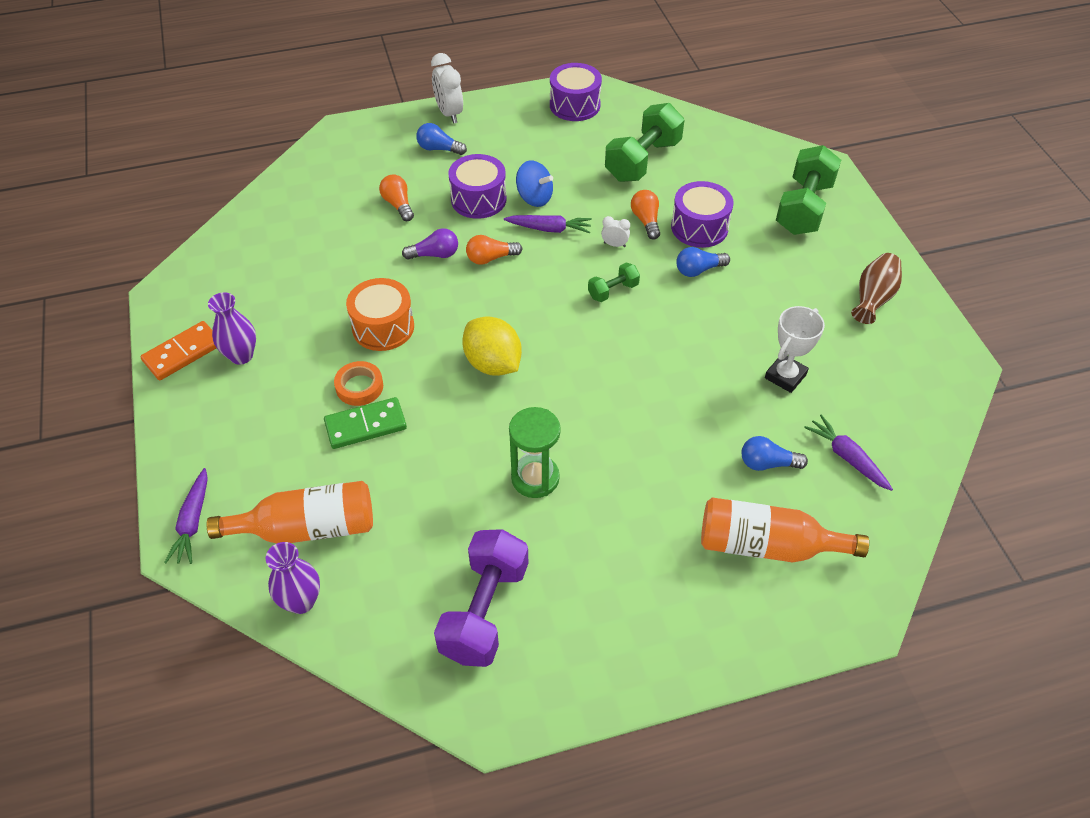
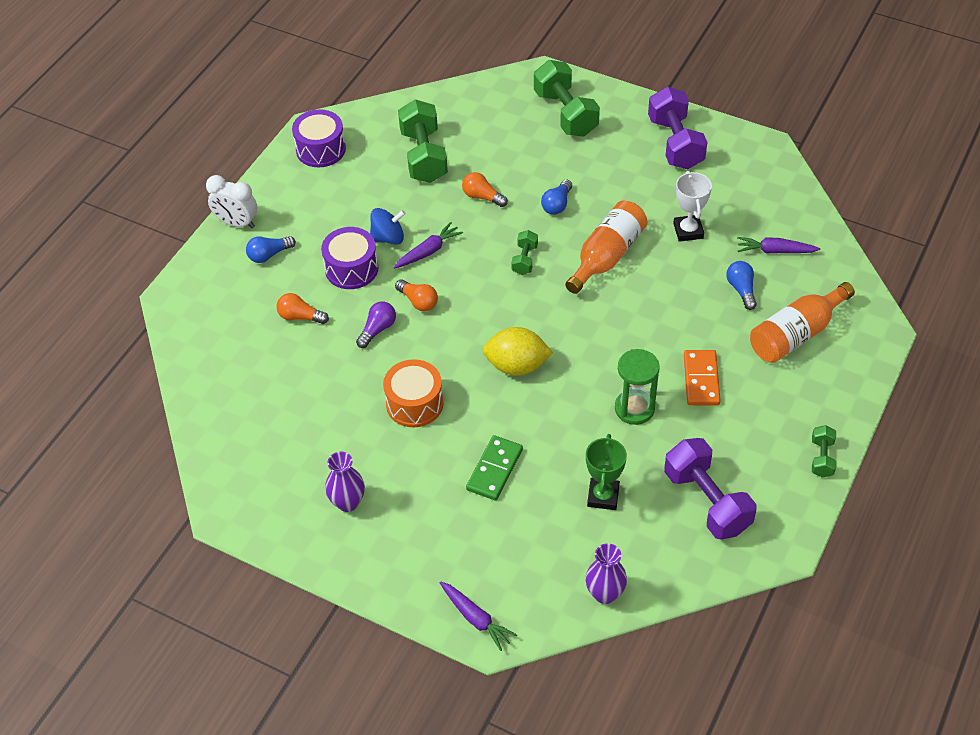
camera: 45 degrees left, 0 degrees up
(183, 353) = (304, 537): orange domino -> orange domino (701, 379)
(307, 528) = (548, 555): orange bottle -> orange bottle (606, 256)
(359, 387) = (455, 451): orange tape -> none
(411, 523) = (603, 496): none -> green trophy
(490, 258) = (418, 301): orange light bulb -> orange light bulb turned 75 degrees counterclockwise
(614, 244) = (484, 228): white clock -> none
(638, 676) = (821, 458): none -> green dumbbell
(699, 227) = (521, 175): purple drum -> none
(767, 463) = (741, 289): blue light bulb -> blue light bulb turned 120 degrees clockwise
(873, 298) = (675, 143): brown vase -> purple dumbbell

